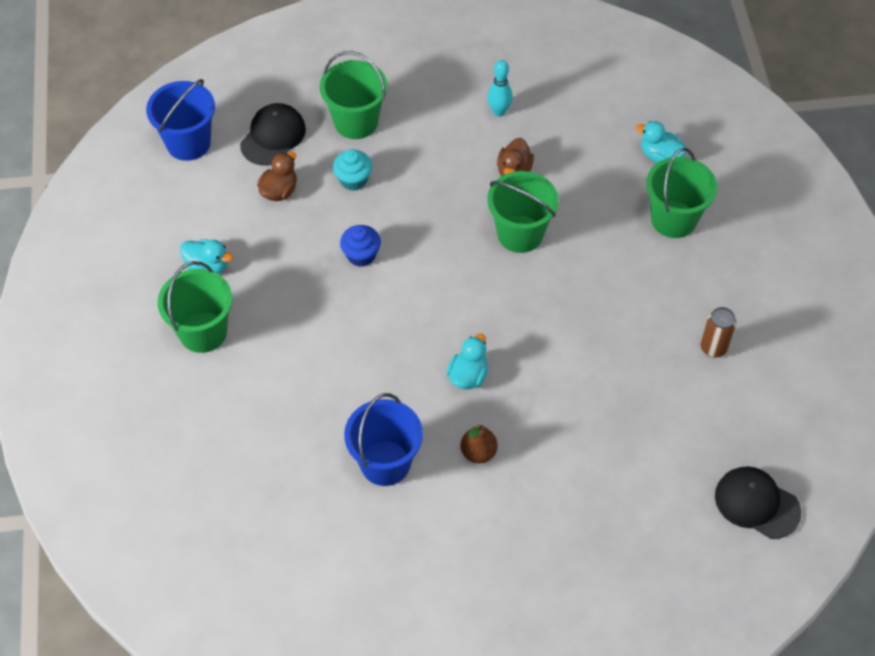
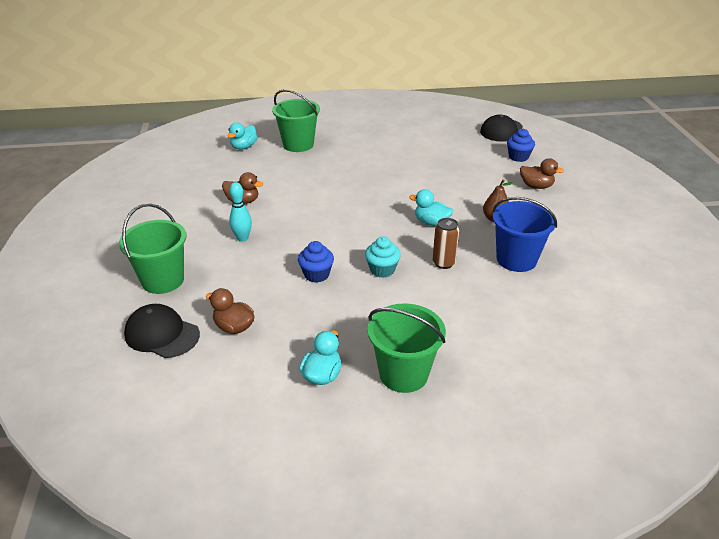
camera: 90 degrees left, 20 degrees down
(188, 143) = (148, 402): blue bucket -> none
(353, 180) = (231, 280): turquoise cupcake -> turquoise cupcake (382, 270)
(499, 111) = (180, 207): turquoise bowling pin -> turquoise bowling pin (242, 238)
(520, 234) = (303, 199): green bucket -> none
(568, 522) = (536, 186): none -> brown duck
(660, 513) = (518, 157): none -> blue cupcake
(713, 348) = (398, 137): brown can -> brown can (443, 263)

